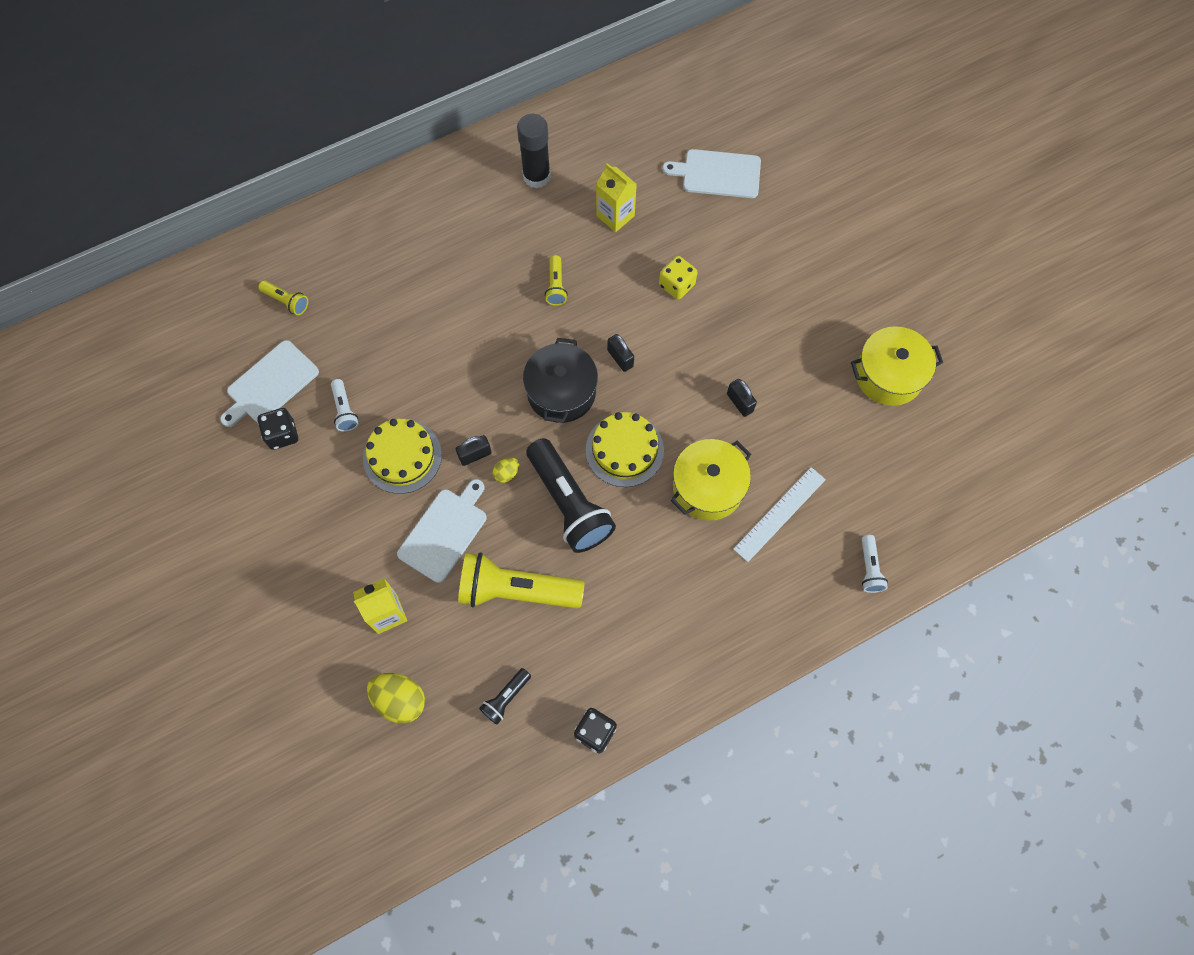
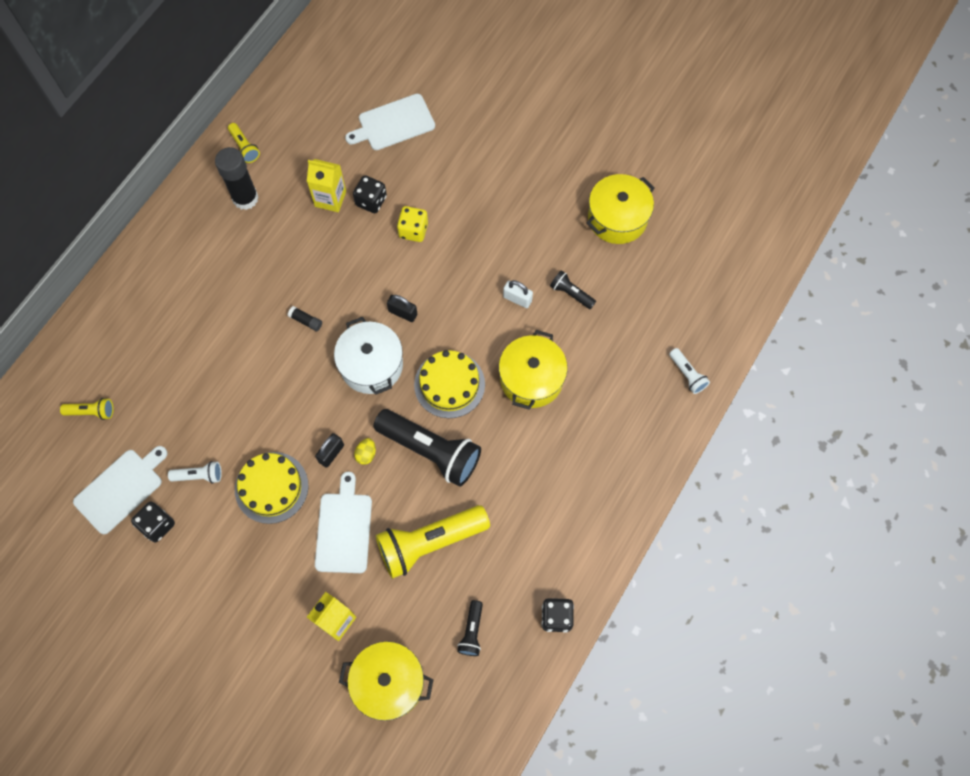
camera: 30 degrees left, 0 degrees up
(270, 384) = (121, 489): white cutting board -> white cutting board turned 150 degrees counterclockwise
(345, 410) = (199, 476): white flashlight -> white flashlight turned 45 degrees counterclockwise
(400, 700) = (388, 683): yellow egg -> yellow pot
(525, 318) = (306, 321): none -> black glue stick
(556, 286) = (315, 281): yellow flashlight -> yellow flashlight (244, 147)
(561, 392) = (371, 365): black pot -> white pot
(652, 237) = (371, 201): none -> black dice
(739, 403) = (517, 299): black padlock -> white padlock
(779, 514) = (597, 369): white ruler -> none
(797, 425) = (571, 293): none -> black flashlight

